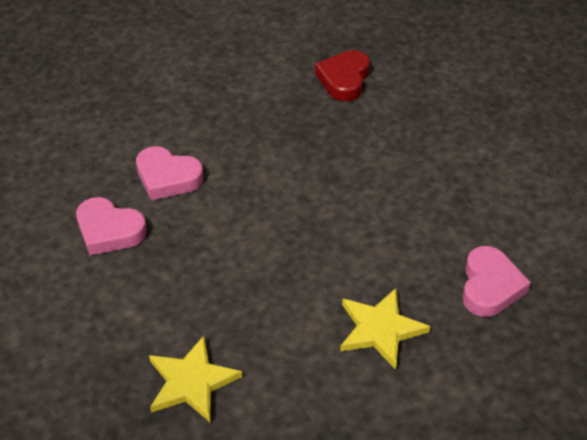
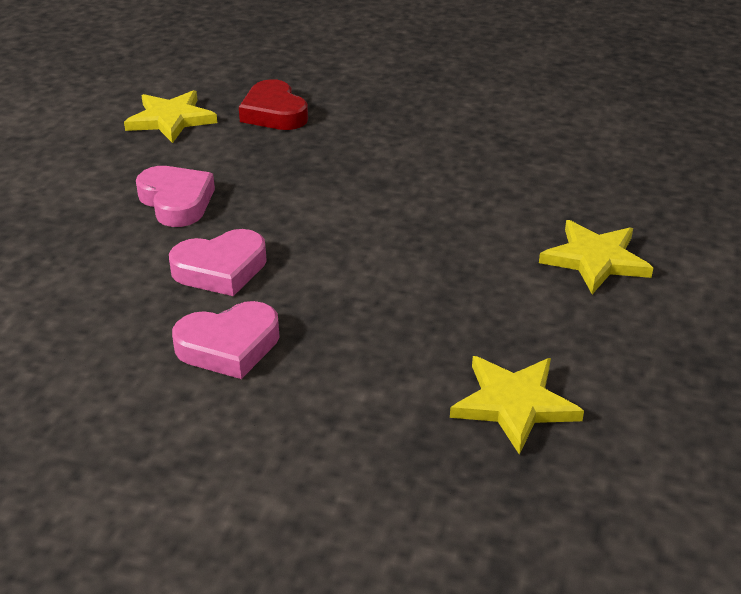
camera: 45 degrees left, 10 degrees down
(278, 48) = (171, 119): none -> yellow star
(490, 286) = (621, 183): pink heart -> pink heart (176, 202)

